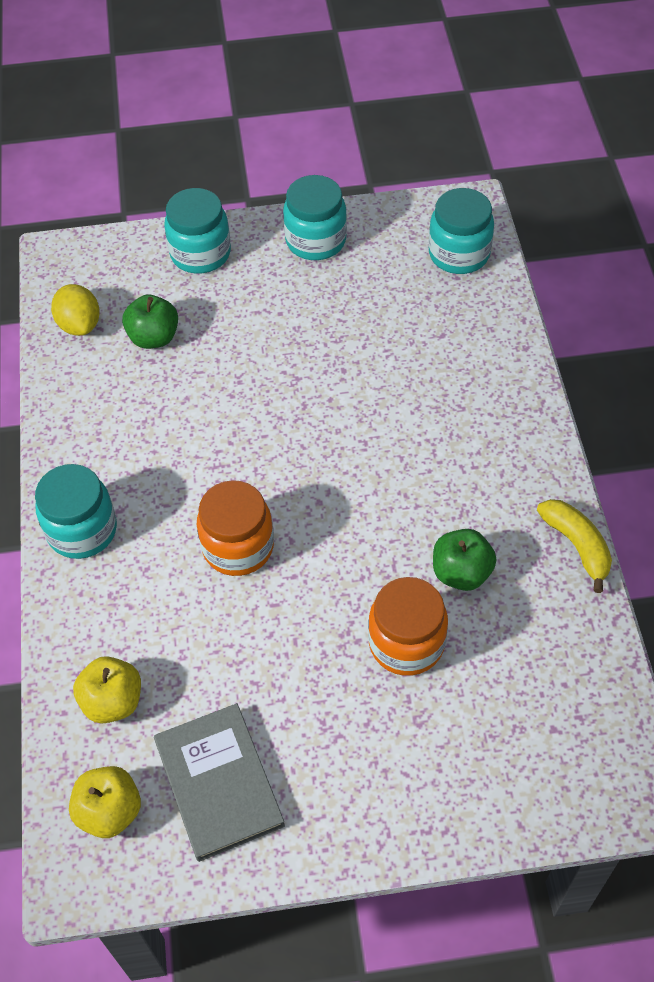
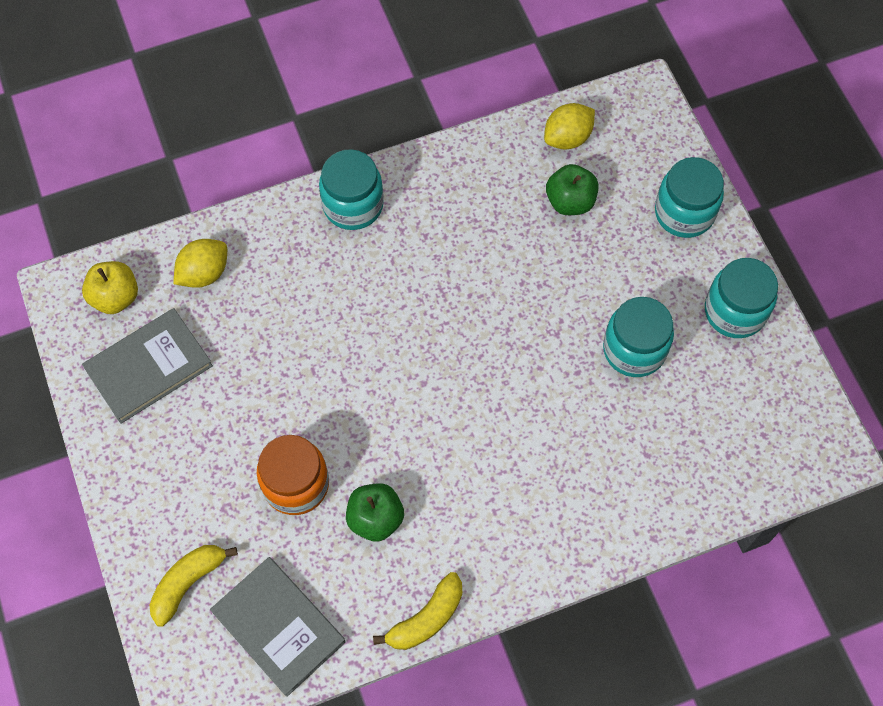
camera: 75 degrees right, 10 degrees up
(113, 701) = (204, 273): yellow apple -> yellow lemon
(238, 547) = (362, 328): orange jar -> none
(459, 254) = (761, 452): turquoise jar -> turquoise jar (634, 349)
(501, 774) = (188, 582): none -> yellow banana
(566, 686) = (278, 627): none -> grey book

